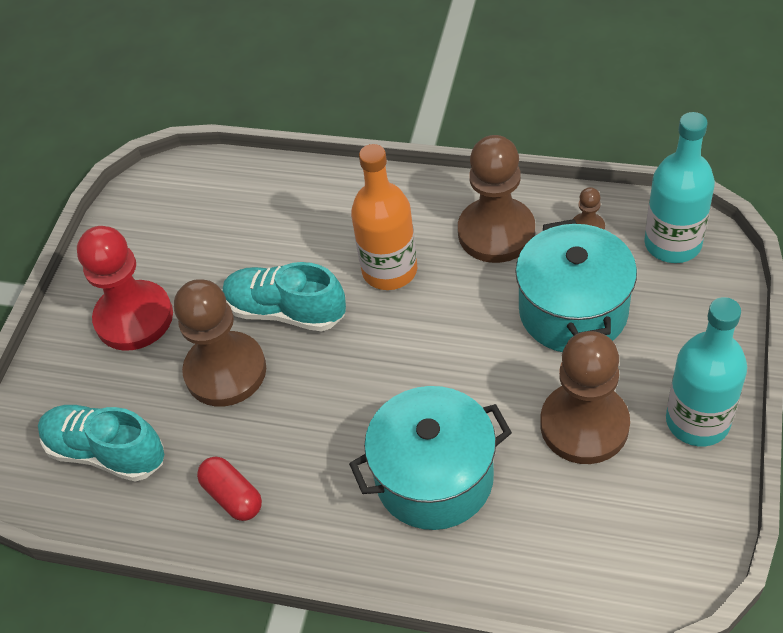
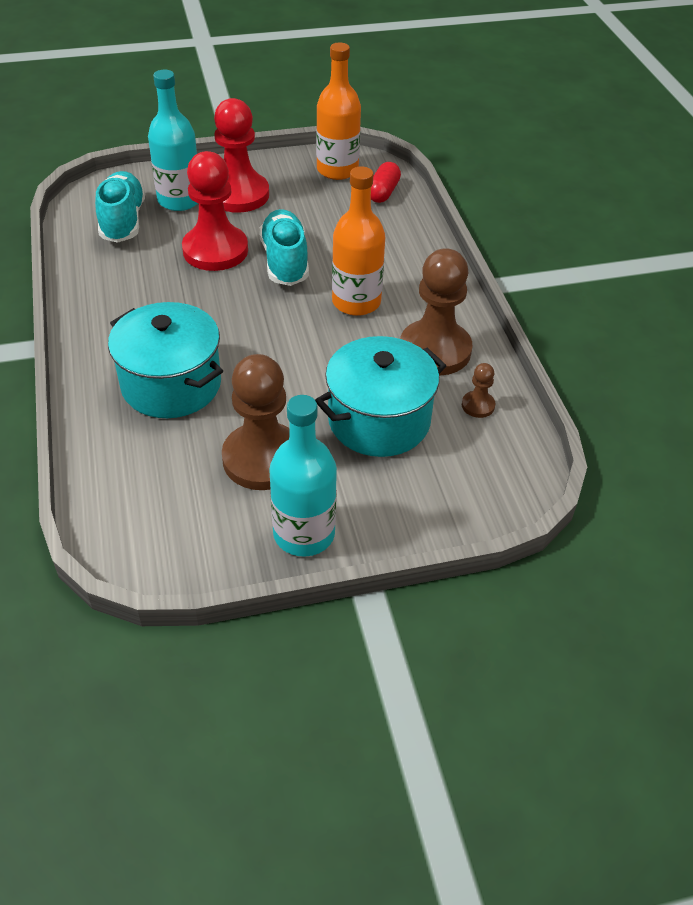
camera: 55 degrees right, 5 degrees down
(151, 211) = (337, 170): none -> orange bottle
(225, 371) = (215, 250): brown pawn -> red pawn
(233, 496) = (112, 288): red capsule -> red capsule (383, 192)
(672, 244) = (498, 468): turquoise bottle -> turquoise bottle (179, 200)

